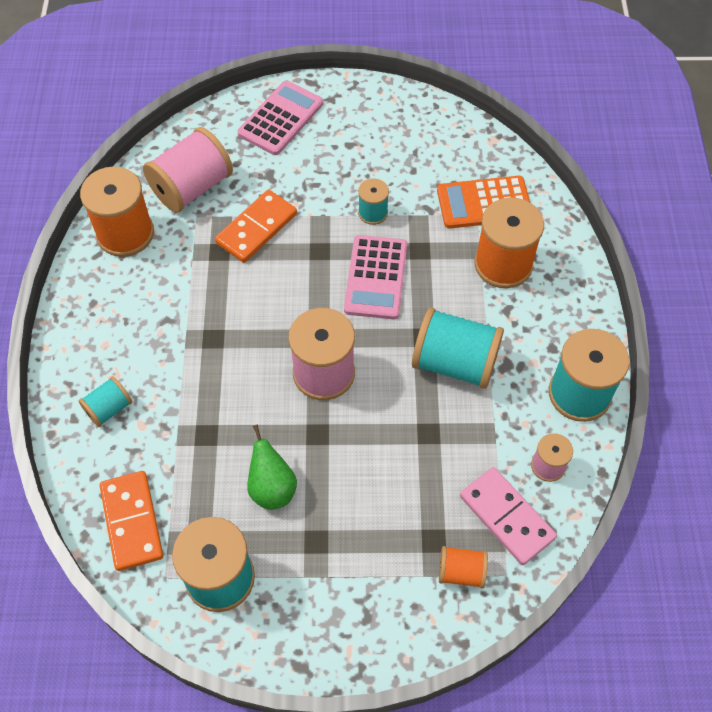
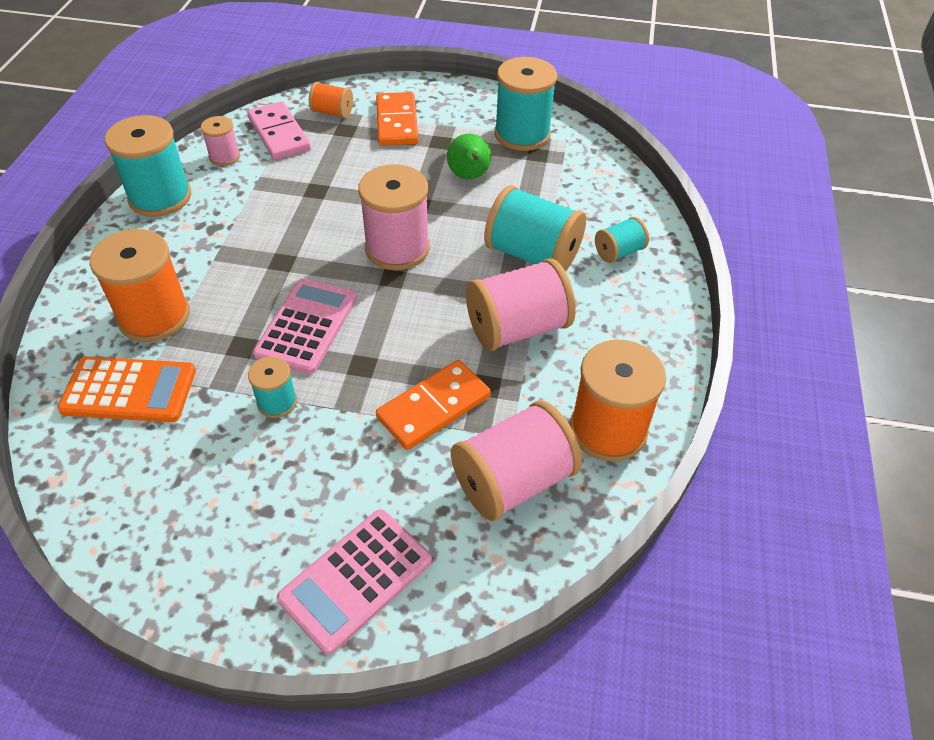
camera: 170 degrees left, 10 degrees down
(132, 521) = (593, 174): orange domino -> orange domino (396, 122)
(200, 307) = (517, 328): none -> pink spool
(454, 363) = (263, 237): turquoise spool -> turquoise spool (532, 254)

